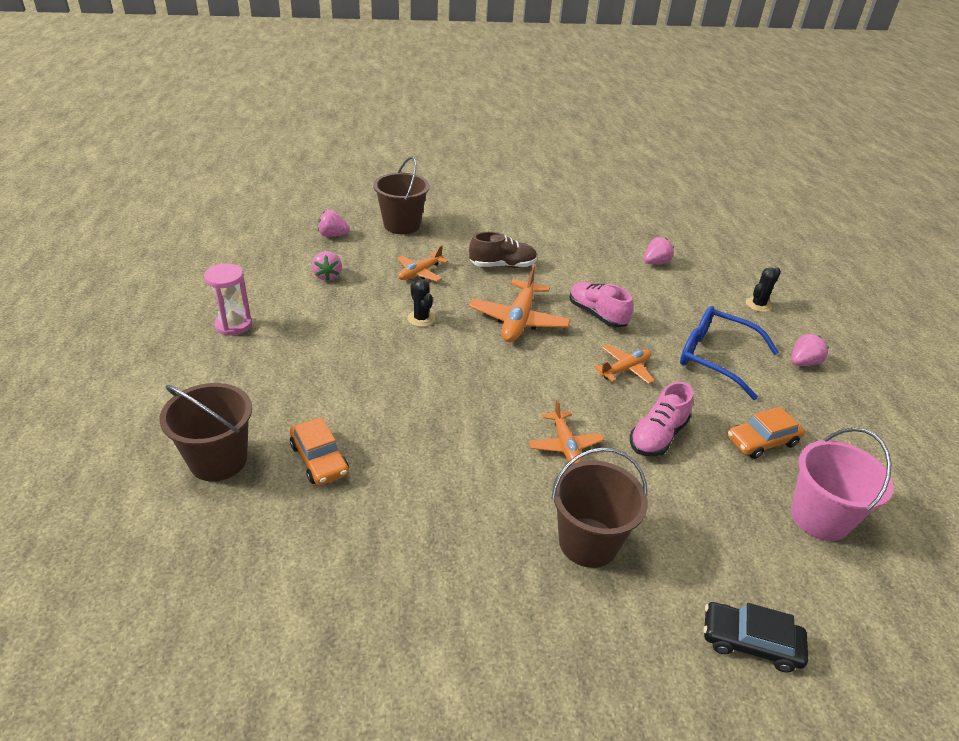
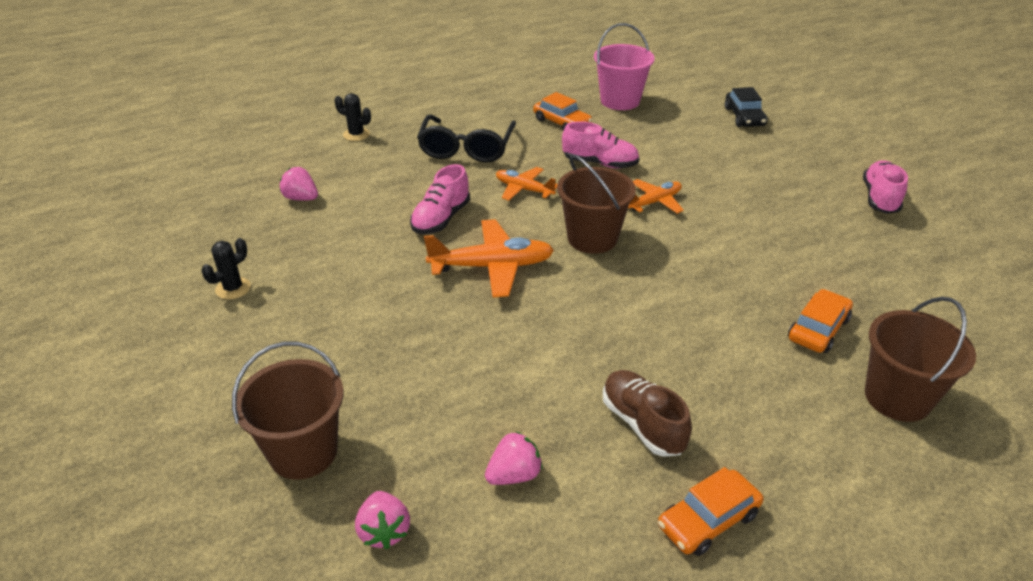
camera: 110 degrees left, 0 degrees up
(233, 325) = (708, 520): pink hourglass -> orange car
(420, 273) = (441, 378): orange plane -> none
(421, 319) = (546, 340): black cactus -> black cactus (233, 288)
(473, 668) = (880, 198): none -> pink shoe
(502, 265) = (376, 308): brown shoe -> brown shoe (642, 424)
(588, 542) = (738, 176): brown bucket -> brown bucket (592, 238)
(715, 358) = (466, 148): blue glasses -> black glasses
(803, 363) = (440, 111): pink strawberry -> none

